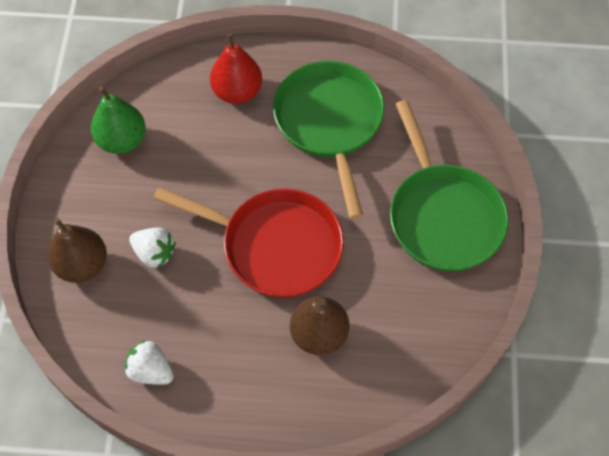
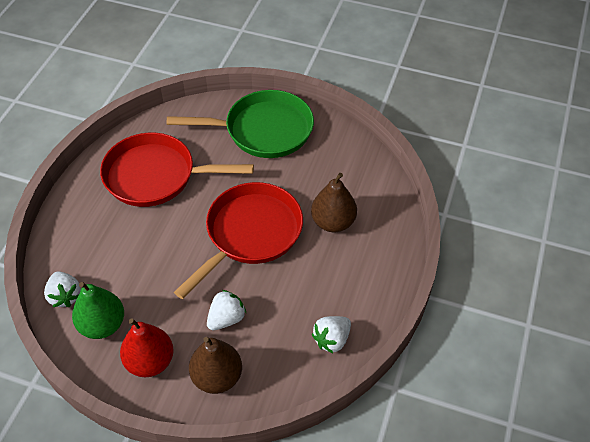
camera: 75 degrees left, 10 degrees down
(148, 95) = (65, 296): none -> white strawberry
(237, 92) = (95, 230): red pear -> red pear (150, 361)
(330, 124) = (156, 176): green pan -> red pan

